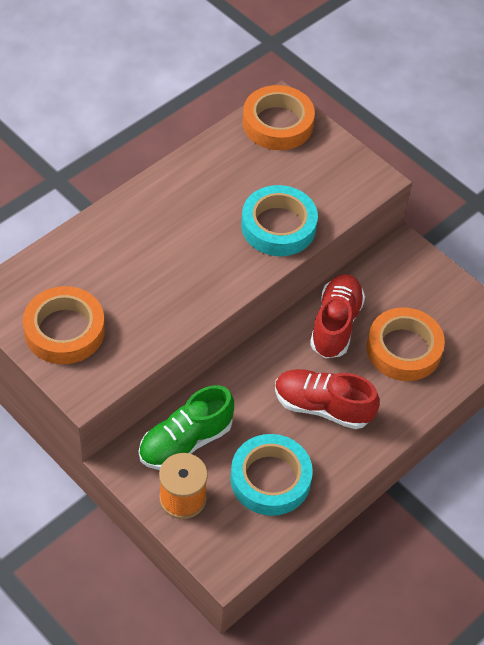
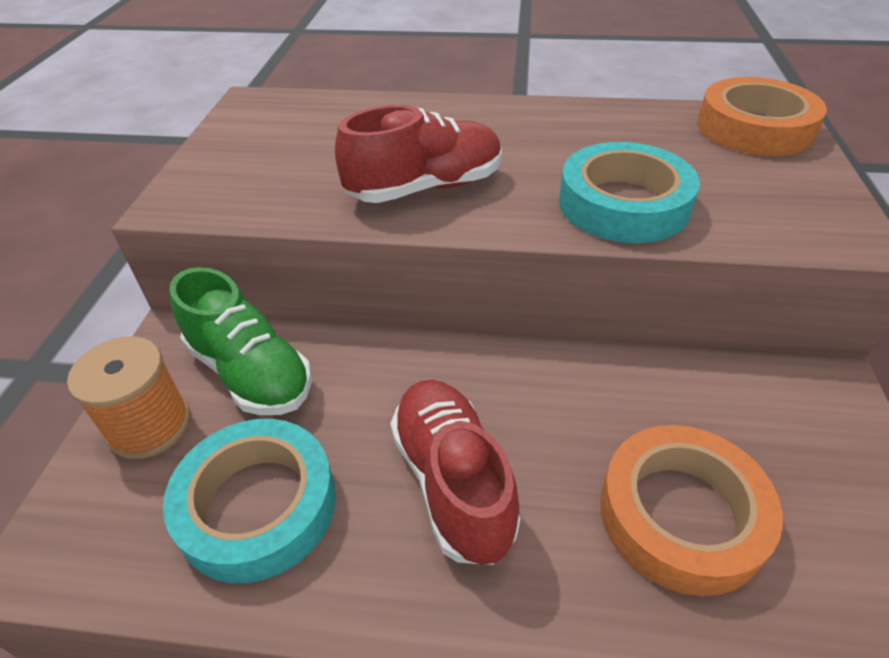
camera: 55 degrees right, 10 degrees down
(64, 330) = (254, 152): orange tape -> none
(185, 442) = (250, 372): green shoe -> green shoe turned 150 degrees counterclockwise
(335, 324) = (606, 399): red shoe -> red shoe (425, 188)

